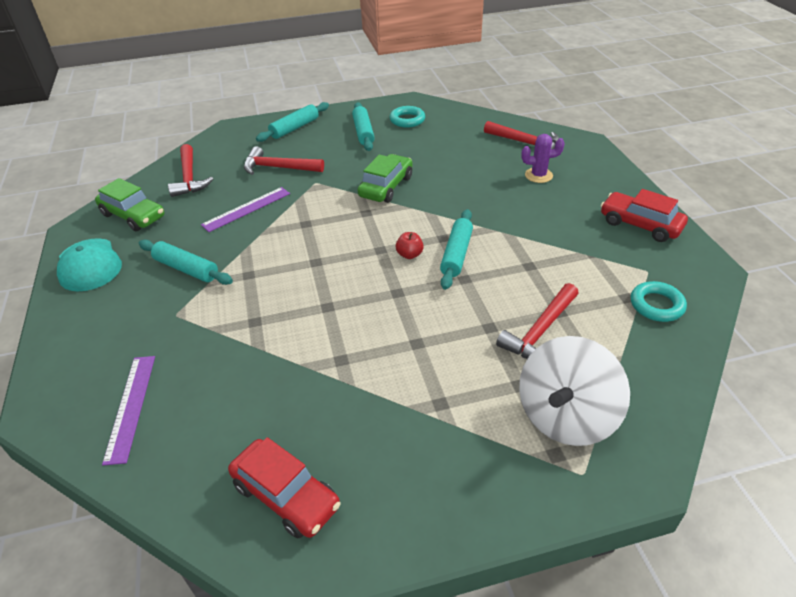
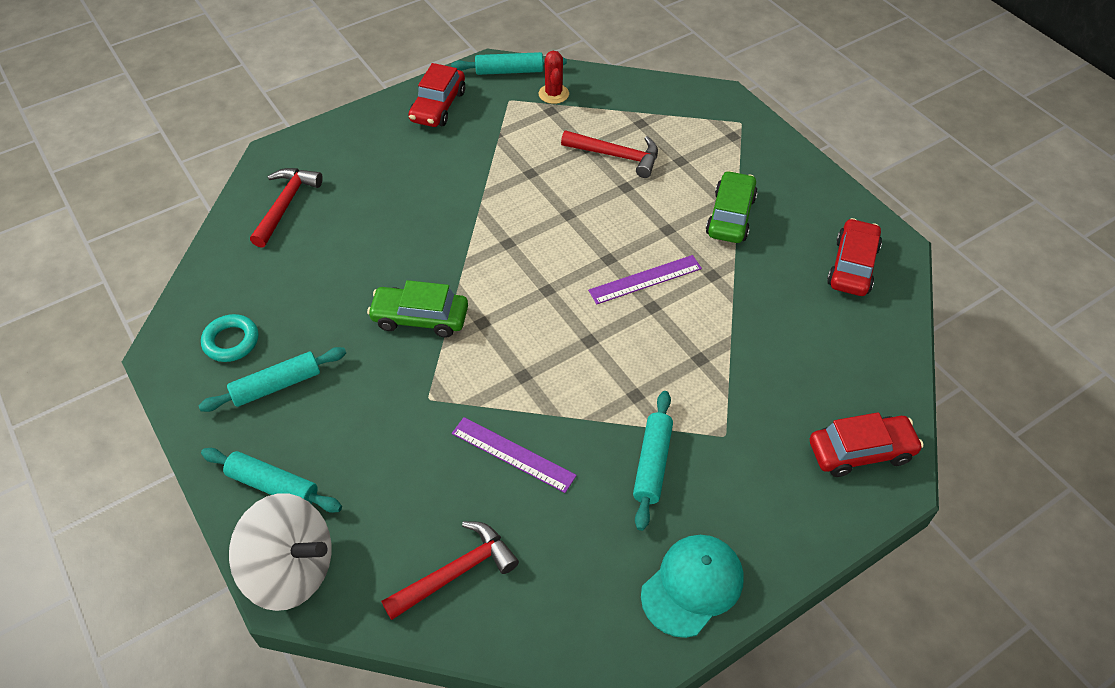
camera: 110 degrees left, 10 degrees up
(87, 399) = (861, 451): none -> red car
(131, 407) = (846, 409): purple ruler -> purple ruler (645, 279)
(133, 216) = (574, 596): green car -> green car (730, 216)
(278, 168) = (401, 459): red hammer -> none
(409, 255) = (547, 263): red apple -> none
(456, 254) = (532, 227): turquoise rolling pin -> turquoise rolling pin (509, 71)
(538, 175) = (361, 185): purple cactus -> none
(565, 416) = (697, 134): white spinning top -> white spinning top (291, 570)
(656, 305) = (553, 94): turquoise ring -> red cactus

